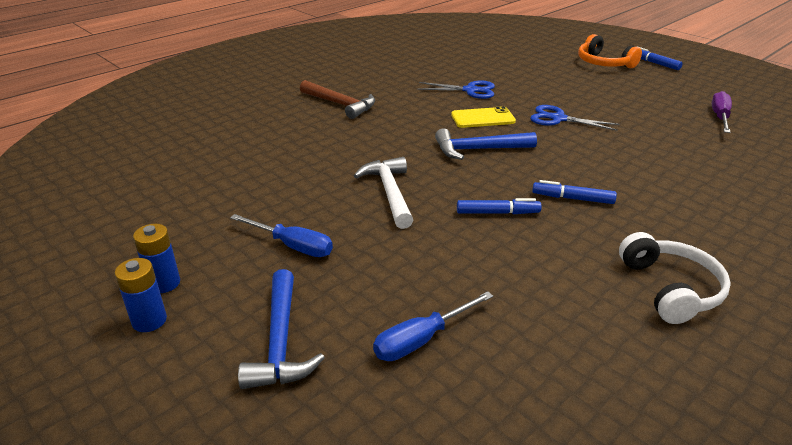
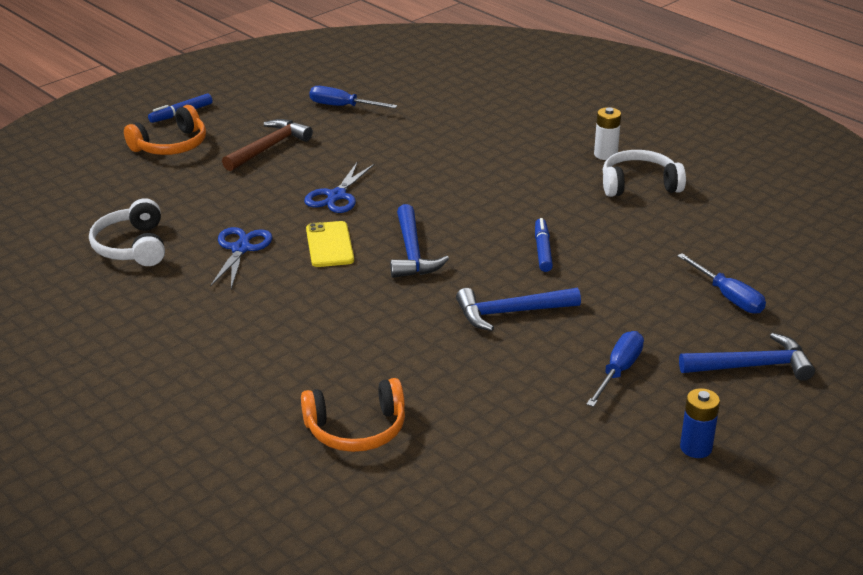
camera: 90 degrees left, 0 degrees up
(149, 320) = (750, 446): blue battery -> none
(254, 132) = (356, 429): none -> orange headphones
(340, 104) = (270, 356): brown hammer -> brown hammer (269, 147)
(389, 192) = (510, 313): white hammer -> blue hammer
(465, 62) = (132, 246): none -> white headphones
(572, 198) = (512, 208): blue marker -> none
(719, 117) = (342, 106): purple screwdriver -> blue screwdriver
(734, 266) = (605, 154): none -> white battery

